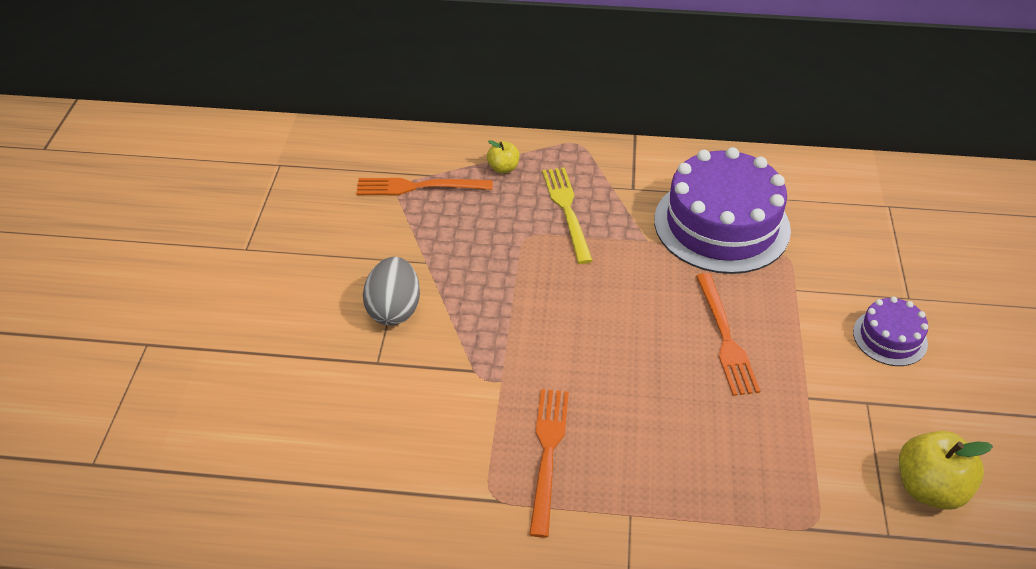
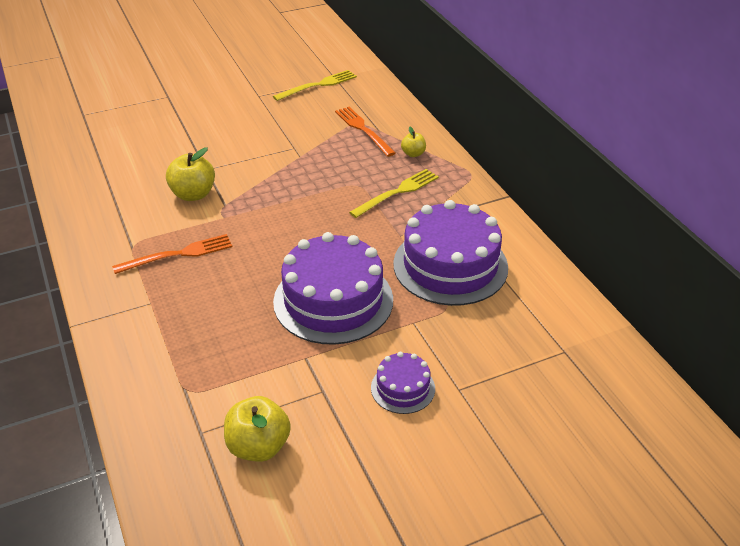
camera: 60 degrees right, 5 degrees down
(279, 185) = (318, 85): none -> yellow fork
(394, 309) = (251, 159): grey egg -> none
(425, 395) = (193, 194): none -> yellow apple
(725, 338) = (333, 300): orange fork -> purple cake

